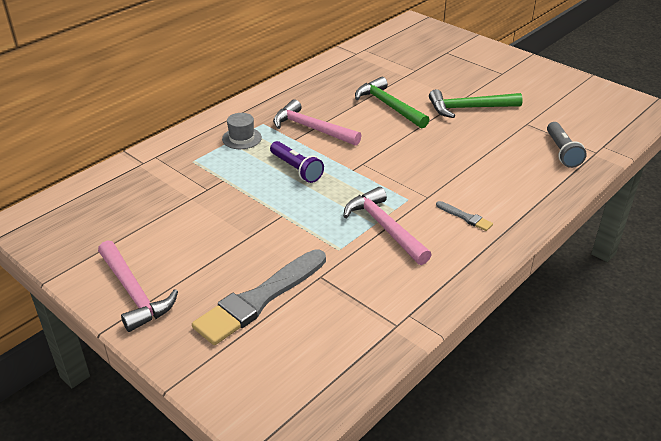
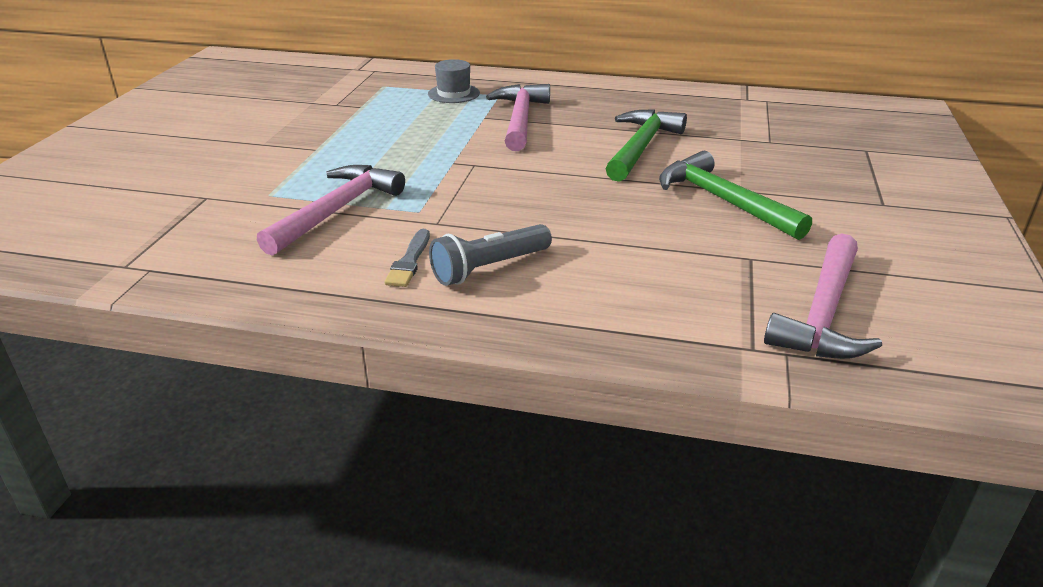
camera: 60 degrees right, 5 degrees down
(134, 292) = (134, 121): pink hammer -> pink hammer (823, 313)
(259, 299) = (146, 176): grey brush -> none
(296, 169) = (419, 133): purple flashlight -> none
(562, 152) = (702, 310): grey flashlight -> grey flashlight (489, 268)

